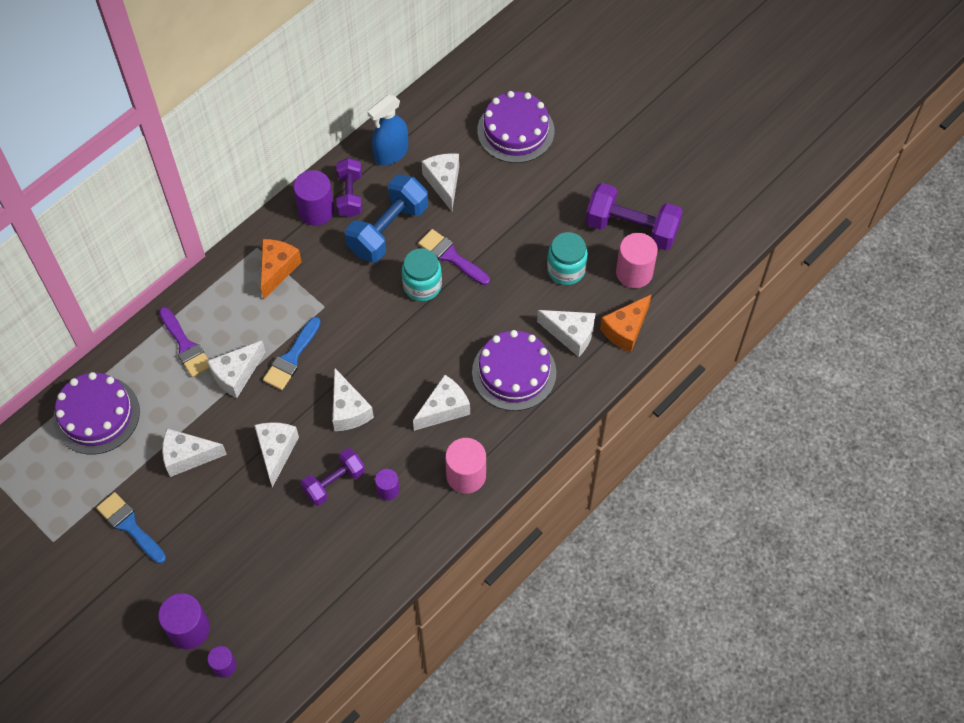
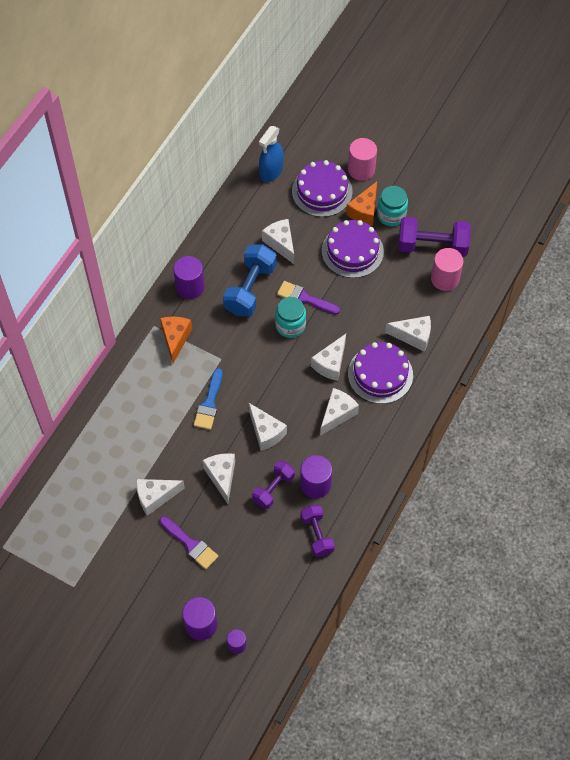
camera: 15 degrees left, 0 degrees up
(96, 415) = (73, 483): purple cake -> purple cake (352, 251)
(129, 526) = (128, 560): blue brush -> none
(185, 346) = (124, 414): purple brush -> purple brush (190, 544)
(236, 374) = (171, 426): white cheese -> white cheese (331, 364)
(350, 195) = (212, 269): purple dumbbell -> purple dumbbell (317, 535)
(388, 490) = (315, 484): purple cylinder -> purple cylinder, size x1.75
(391, 153) = (233, 230): blue spray bottle -> blue spray bottle (271, 172)
(466, 475) = (370, 459): pink cylinder -> pink cylinder (361, 169)
(566, 270) = (394, 288): turquoise jar -> turquoise jar (391, 215)
(625, 330) = (452, 323): orange cheese -> orange cheese (364, 211)

